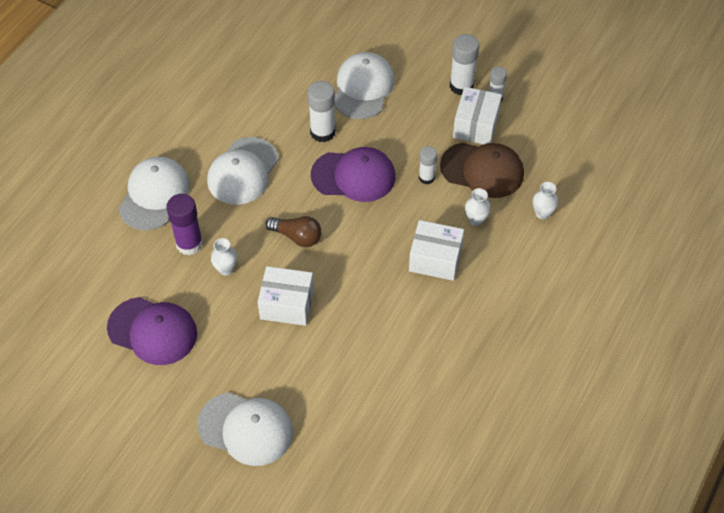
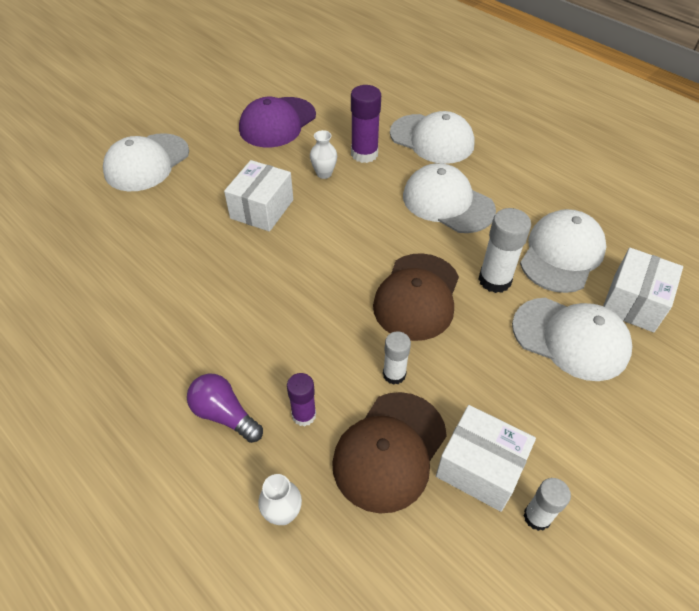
camera: 105 degrees right, 5 degrees down
(283, 95) = (562, 254): none -> white cap
(297, 237) = (344, 230): brown light bulb -> none
(354, 176) = (417, 296): purple cap -> brown cap
(435, 259) = (260, 350): white box -> white box (633, 302)
(461, 86) = (569, 471): white glue stick -> none
(475, 220) = (304, 415): white vase -> purple glue stick
(492, 264) = (224, 415): none -> purple light bulb

